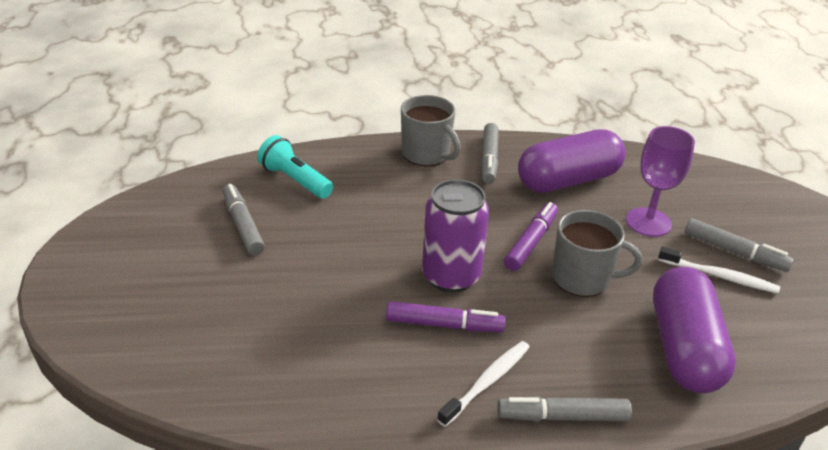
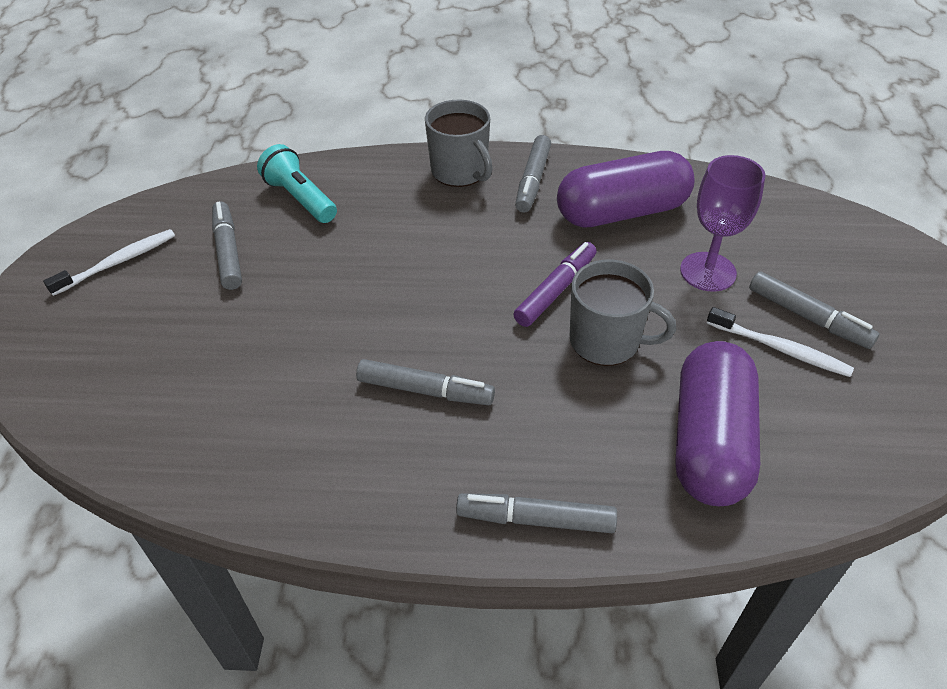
camera: 10 degrees right, 10 degrees up
(444, 325) = (425, 390): purple marker -> grey marker
(451, 276) = (449, 329): purple can -> none
(487, 382) = (457, 467): white toothbrush -> white toothbrush (118, 262)

